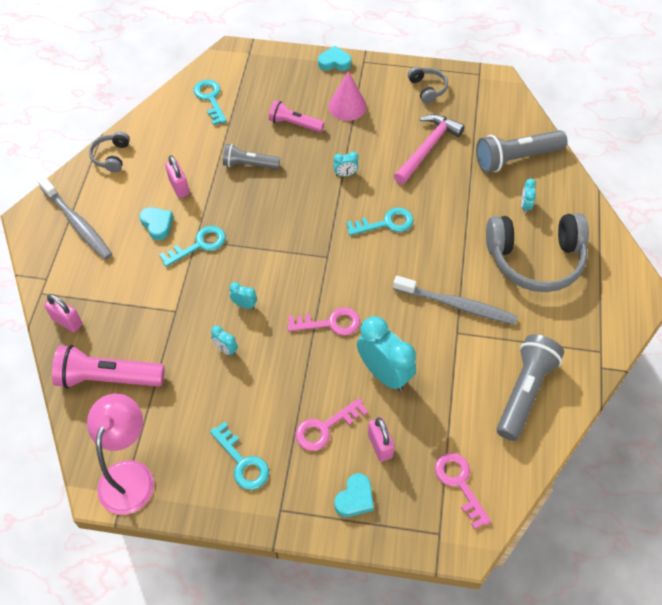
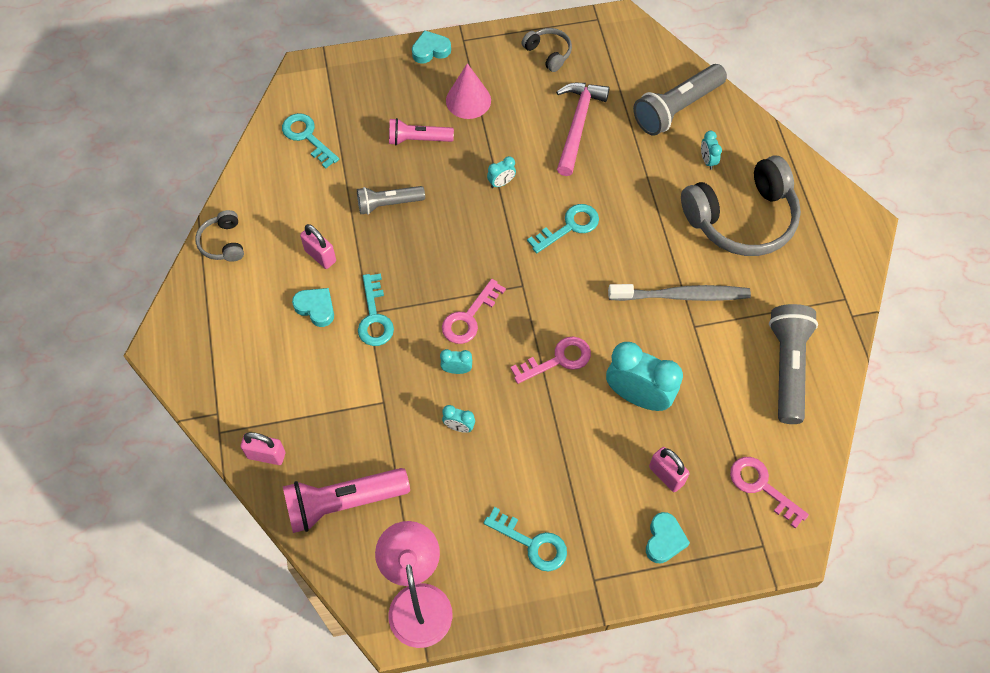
camera: 20 degrees left, 5 degrees up
(77, 223) = (221, 336): grey toothbrush -> none
(199, 245) = (374, 317): turquoise key -> turquoise key turned 135 degrees clockwise
(325, 428) = (602, 476): pink key -> pink key (469, 317)

